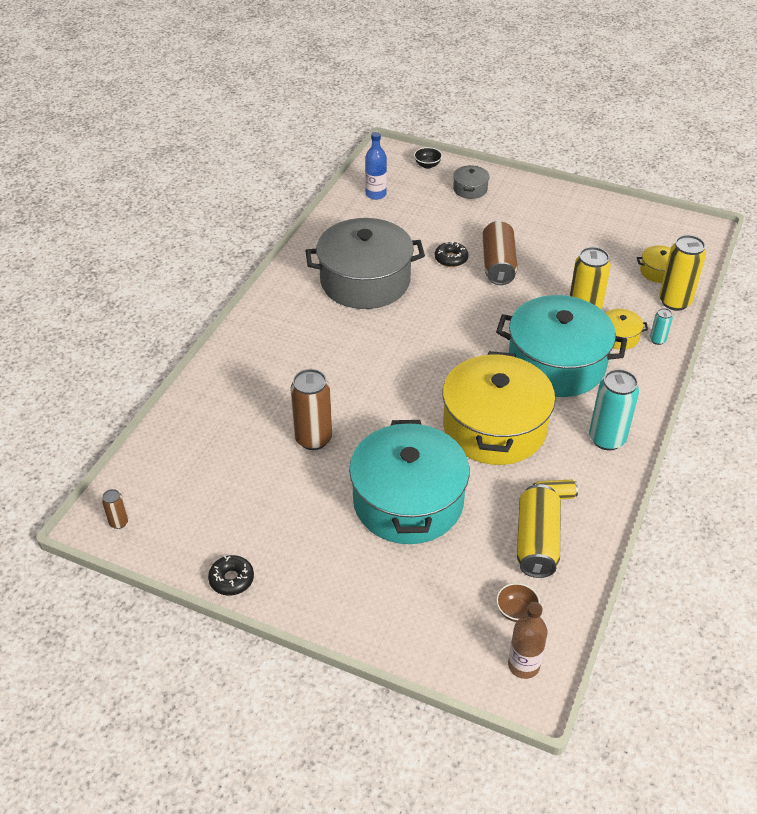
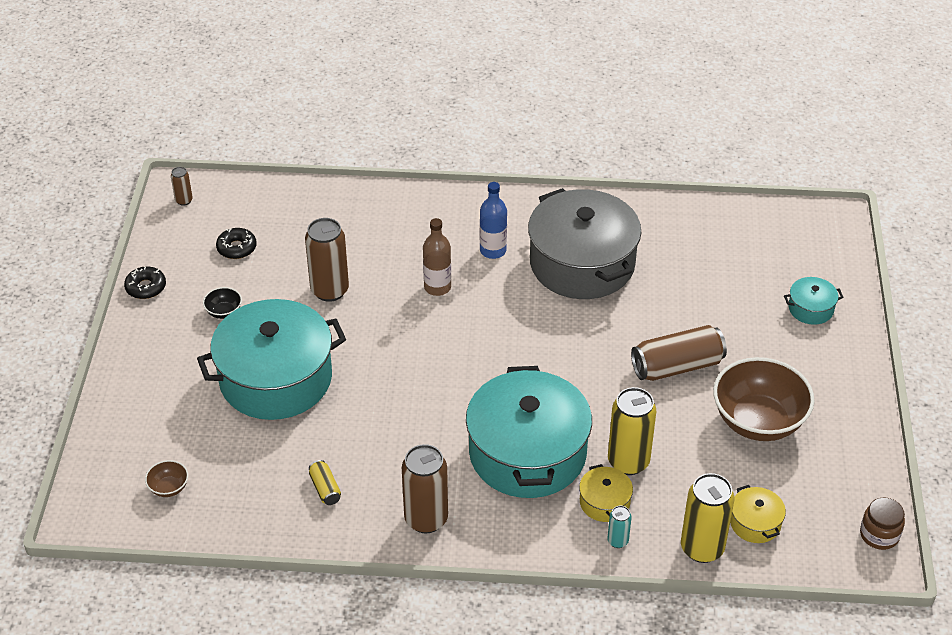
camera: 70 degrees right, 0 degrees up
(376, 194) = (744, 230): blue bottle -> blue bottle (493, 250)
(427, 165) = (834, 259): black bowl -> black bowl (224, 312)
(451, 259) = (663, 323): black donut -> black donut (237, 248)
(470, 189) = (811, 309): grey pot -> turquoise pot
(494, 427) = (403, 421): yellow pot -> none
(523, 665) = (109, 506): brown bottle -> brown bottle (437, 287)
(536, 542) = (258, 486): yellow can -> none
(567, 243) = (758, 421): none -> brown bowl
(607, 439) = (426, 519): turquoise can -> brown can
(683, 223) = (879, 535): none -> brown jar

